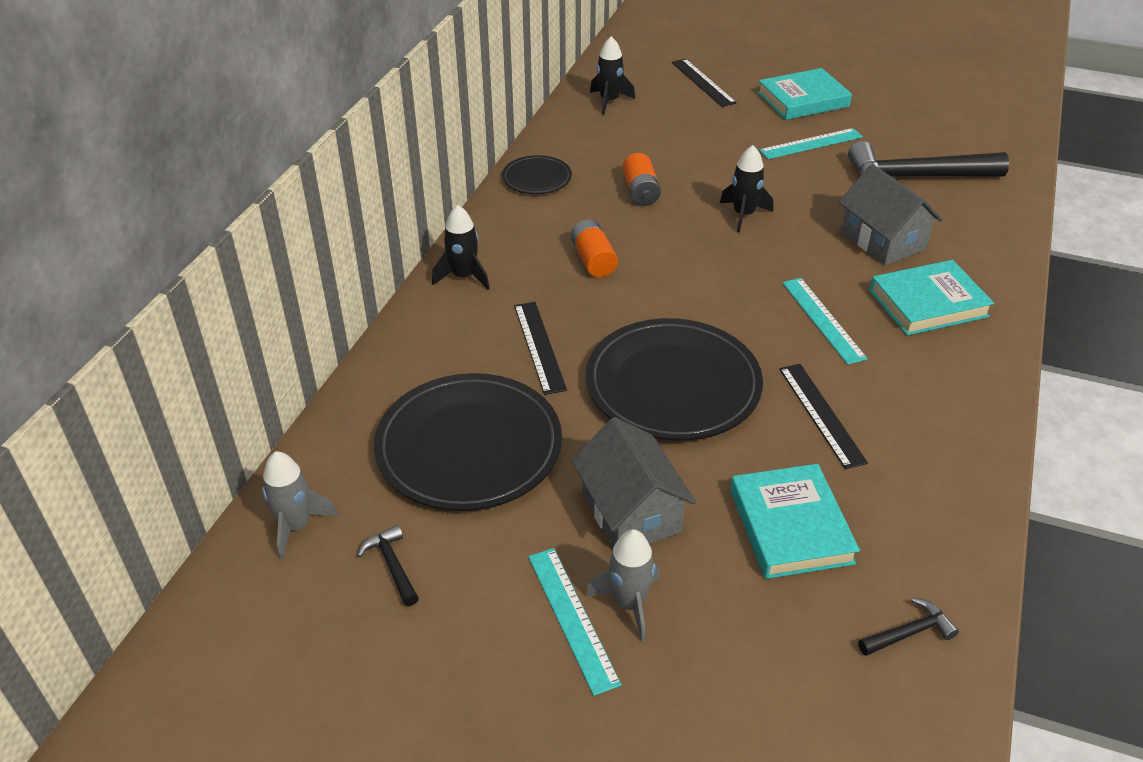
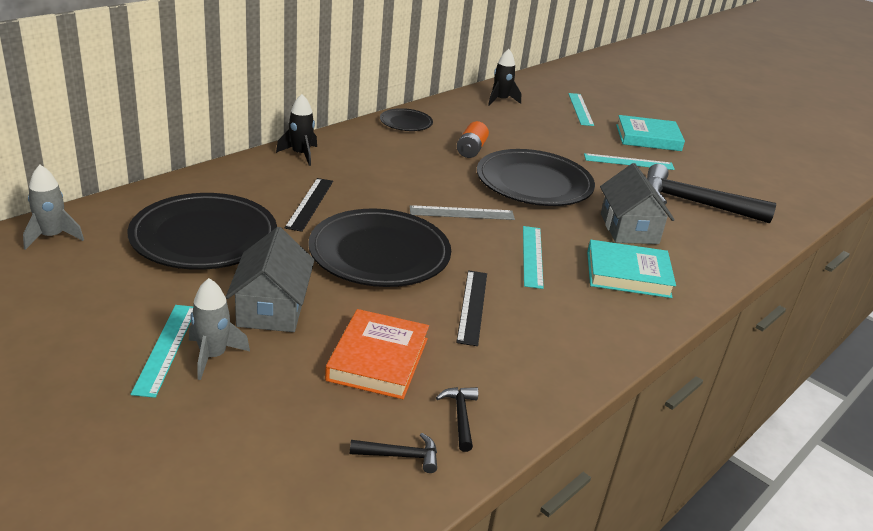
camera: 20 degrees right, 10 degrees down
(392, 565) = (85, 277): black hammer -> black hammer (460, 417)
(593, 260) = (397, 173): orange battery -> none
(703, 82) = (580, 109): black ruler -> turquoise ruler
(707, 290) = (462, 213): none -> grey ruler
(743, 215) = (534, 183): black rocket -> black plate
(790, 526) = (378, 359): turquoise book -> orange book

